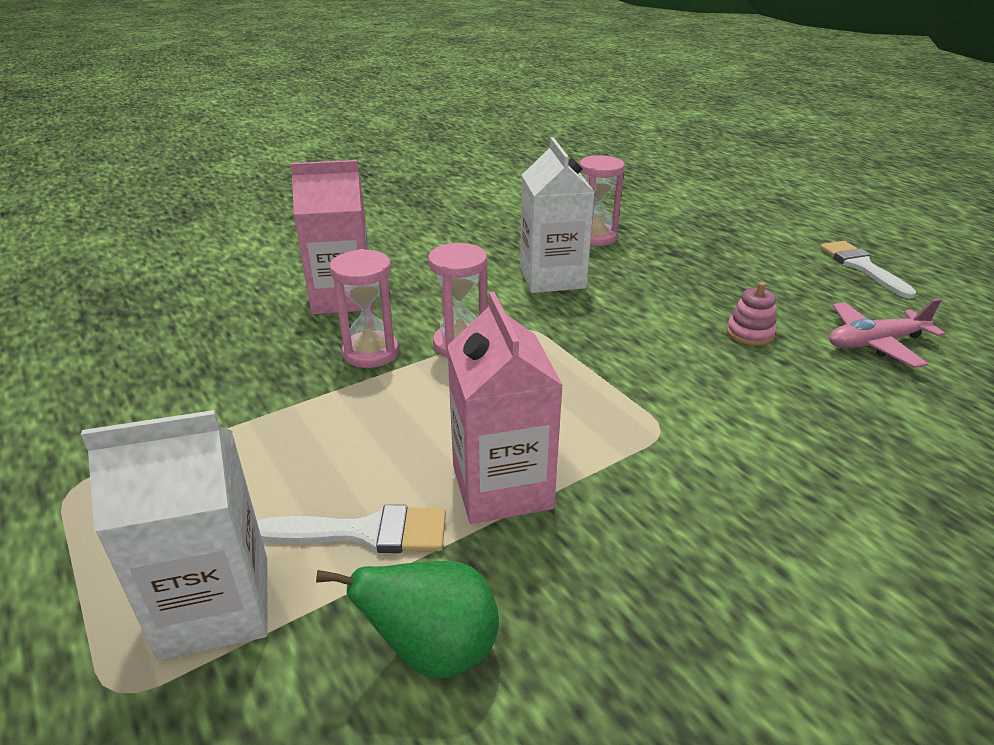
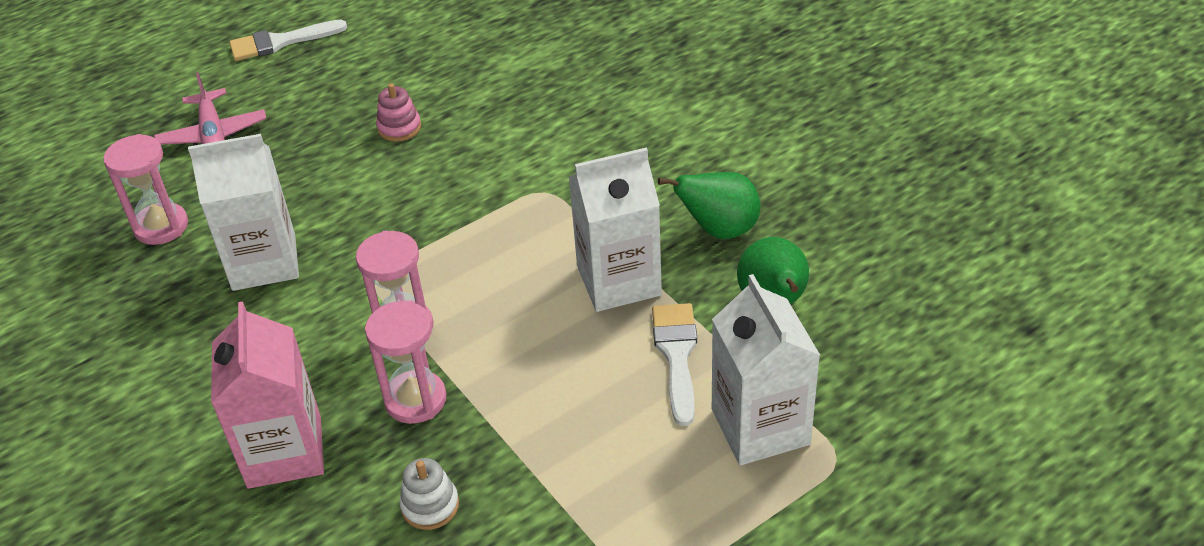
camera: 90 degrees left, 10 degrees up
(250, 363) = (430, 506): none -> white stacking toy
(502, 487) = (618, 281): pink carton -> white carton
(593, 597) = (719, 230): none -> green pear
(875, 343) = (421, 60): pink plane -> pink plane (213, 134)

